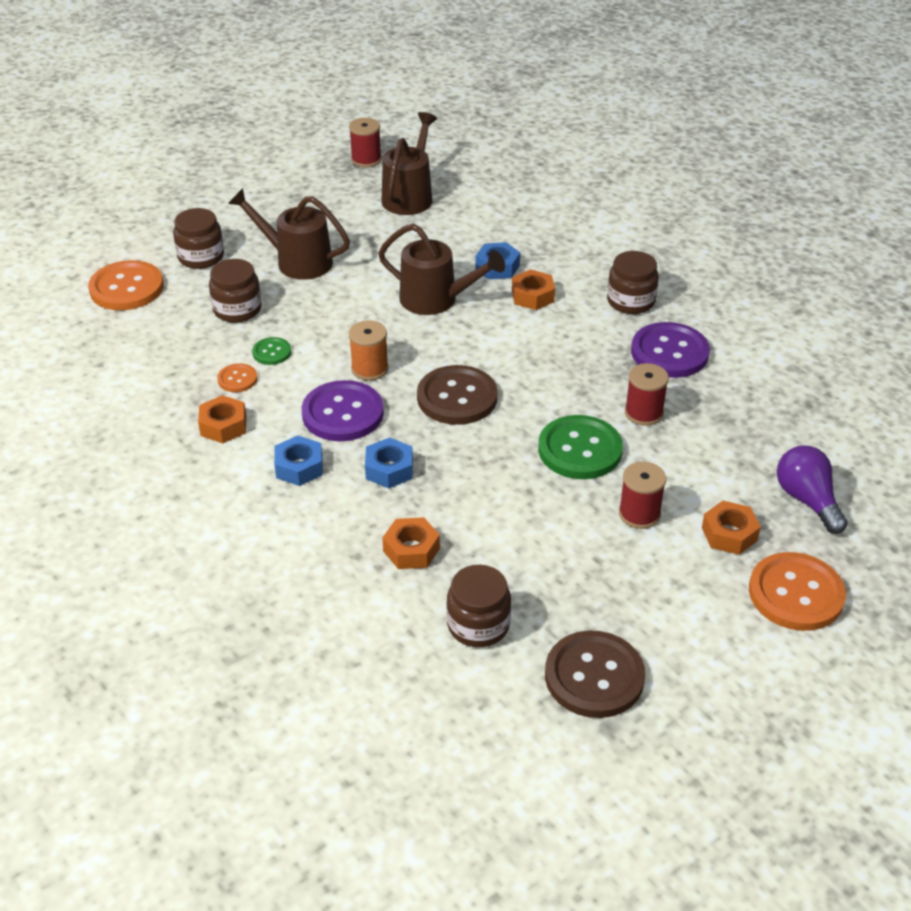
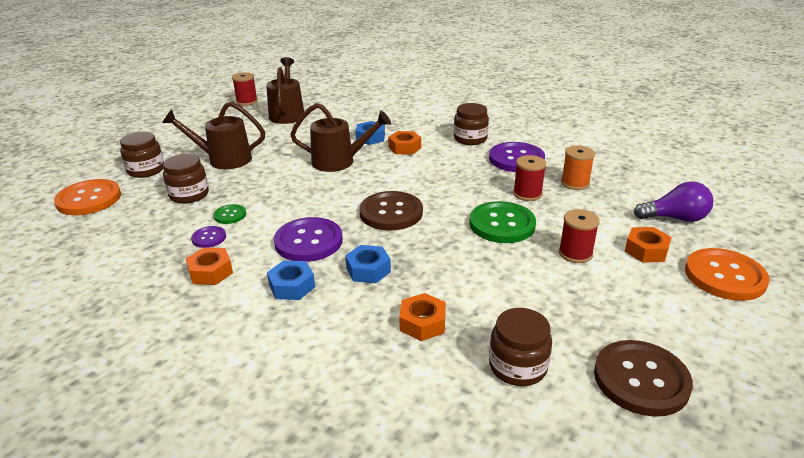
camera: 20 degrees left, 10 degrees down
(237, 379) = (209, 238): orange button -> purple button
(369, 369) = (314, 209): orange spool -> orange spool (575, 183)
(807, 500) = (675, 218): purple light bulb -> purple light bulb turned 135 degrees clockwise

